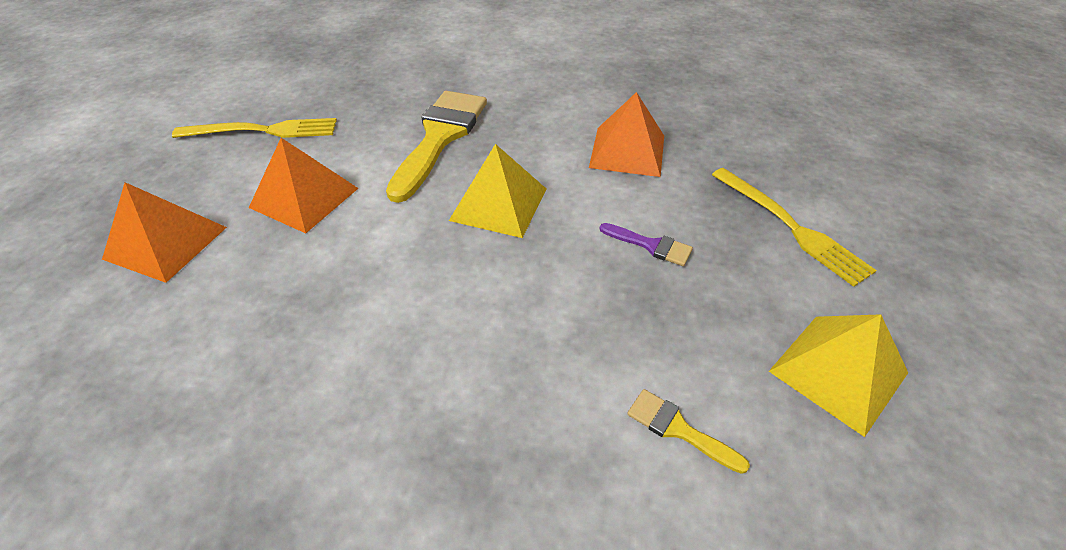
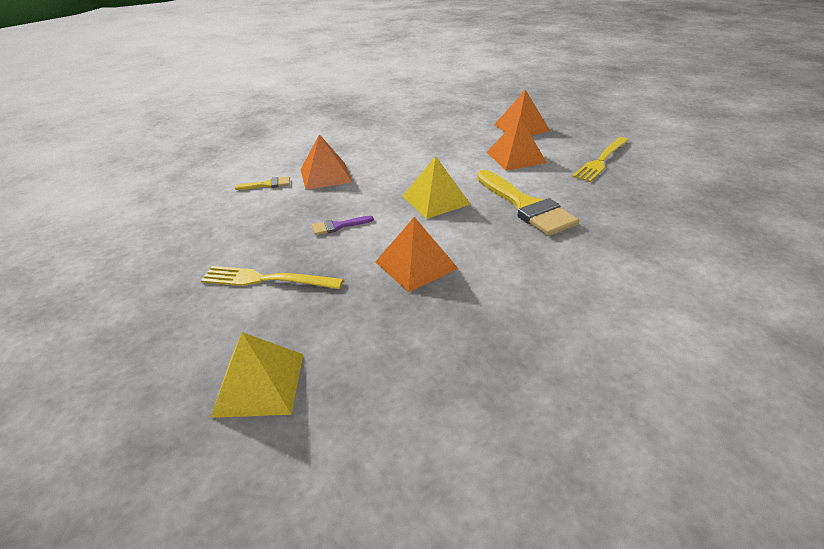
camera: 135 degrees right, 10 degrees down
(562, 371) = (325, 175): none -> orange pyramid
(838, 372) = (209, 229): yellow pyramid -> yellow pyramid (259, 384)

